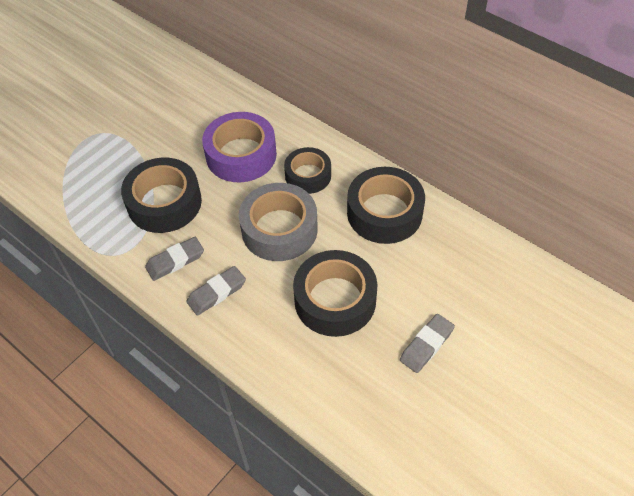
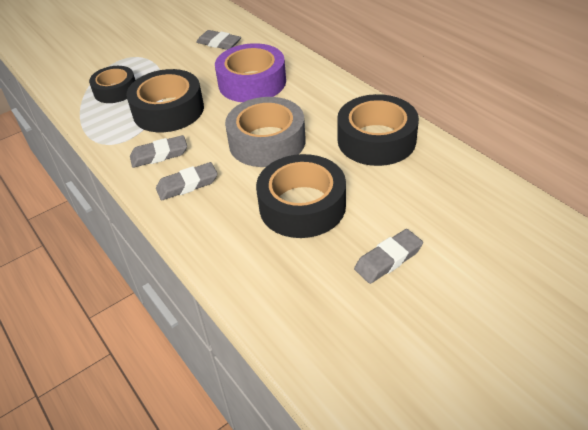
camera: 15 degrees right, 10 degrees down
(188, 104) = (219, 43): none -> grey eraser
(308, 175) = (309, 103): black tape -> black tape (115, 90)

